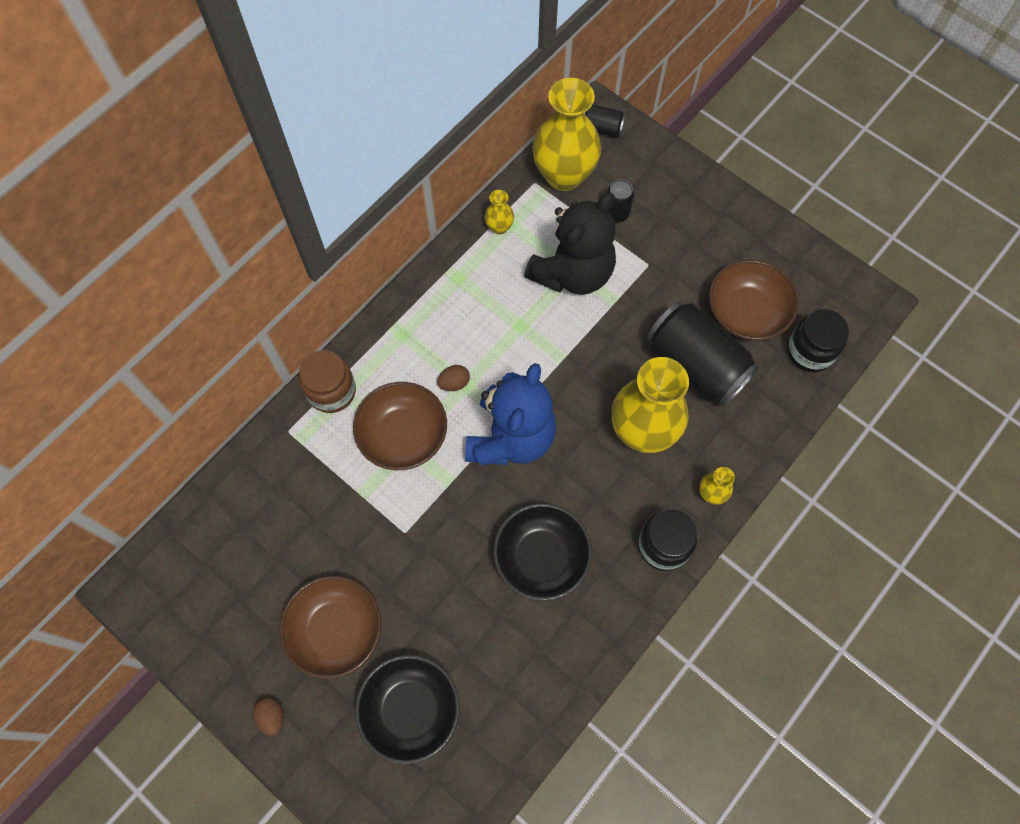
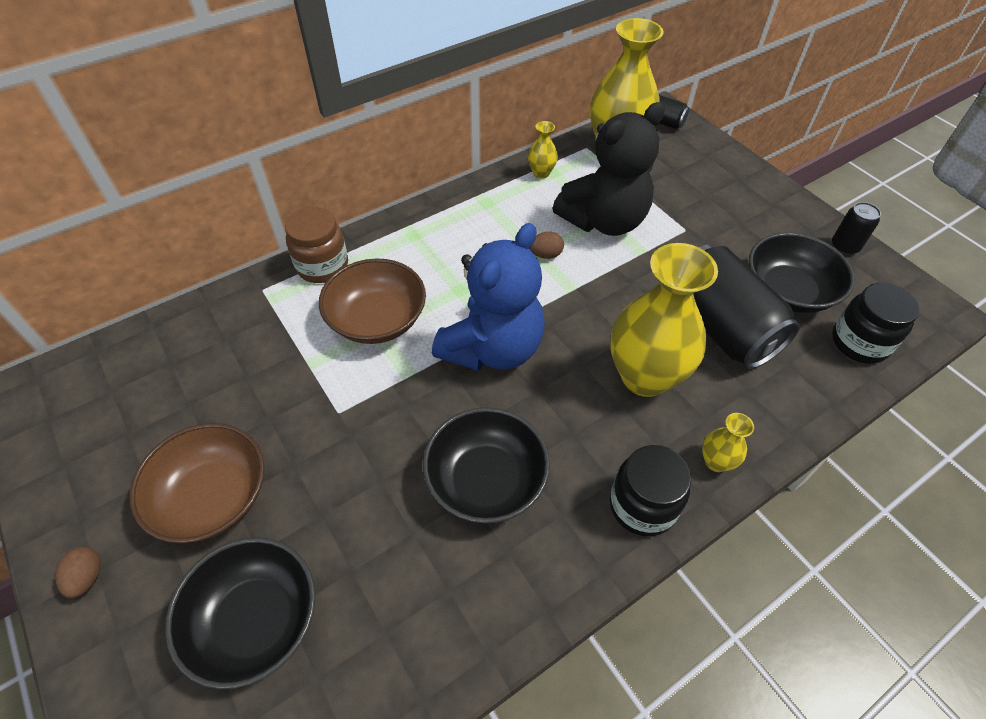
camera: 15 degrees right, 15 degrees down
(454, 383) = (449, 286): brown egg -> brown egg (545, 255)
(616, 213) = (662, 184): black can -> black can (844, 246)
(746, 312) = (788, 291): brown bowl -> black bowl

